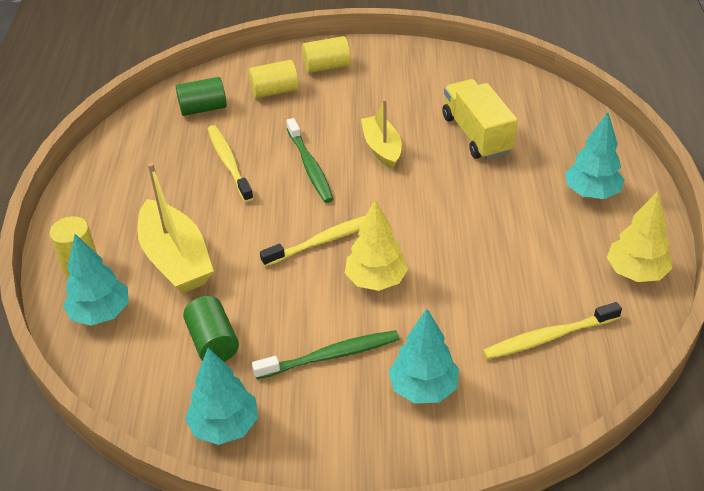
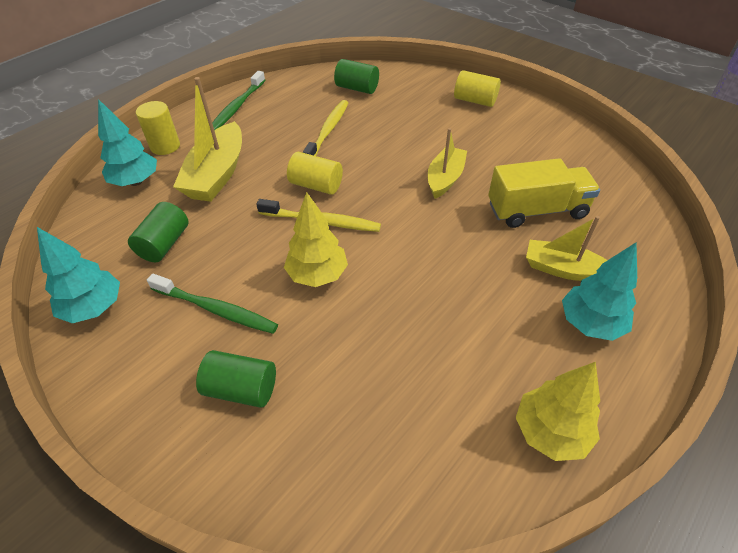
camera: 40 degrees right, 5 degrees up
(274, 91) = (417, 99): yellow cylinder -> yellow cylinder (316, 185)
(310, 166) = (377, 163): green toothbrush -> green toothbrush (237, 107)
(423, 388) = (241, 389): turquoise tree -> green cylinder
(476, 135) = (536, 210): yellow truck -> yellow truck turned 60 degrees clockwise
(538, 167) = (562, 269): none -> yellow boat
(548, 337) = (392, 428): yellow toothbrush -> none

